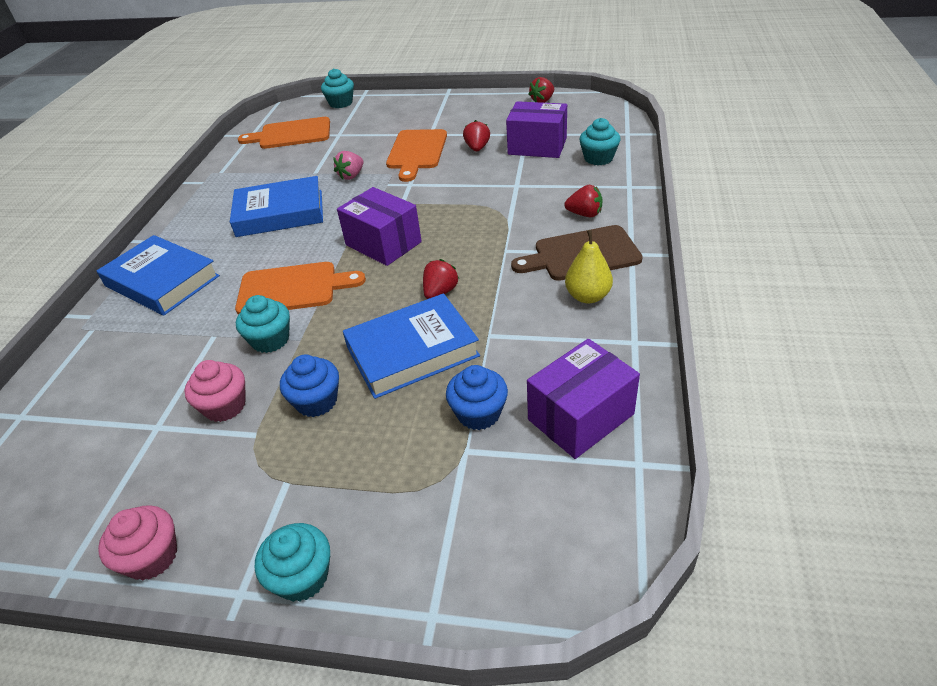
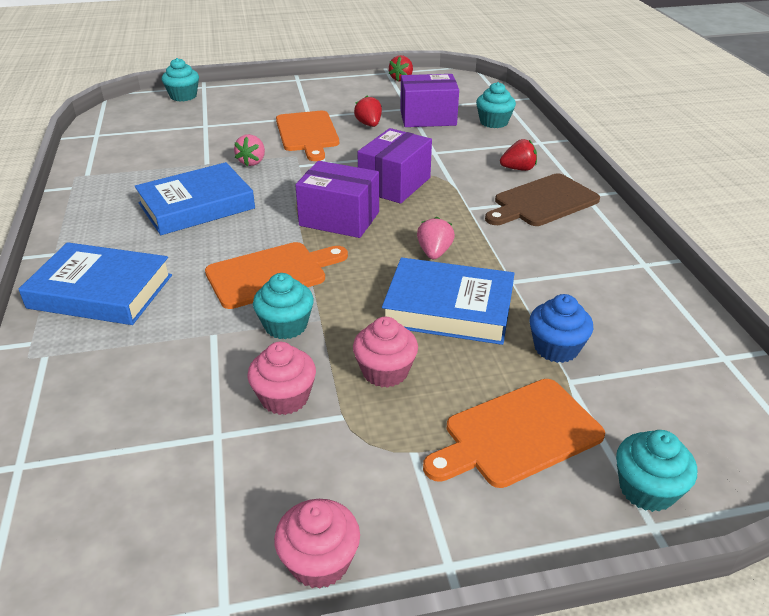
camera: 25 degrees left, 5 degrees down
(291, 134) = (147, 130): orange cutting board -> orange cutting board (517, 434)
(302, 577) = (502, 531): turquoise cupcake -> turquoise cupcake (647, 489)
(316, 401) = (385, 371): blue cupcake -> pink cupcake
(412, 351) = (448, 308): blue book -> blue book turned 60 degrees clockwise
(440, 292) = (434, 253): red strawberry -> pink strawberry
(580, 417) = (648, 332): purple box -> purple box (394, 184)
(587, 296) = (575, 235): yellow pear -> none

